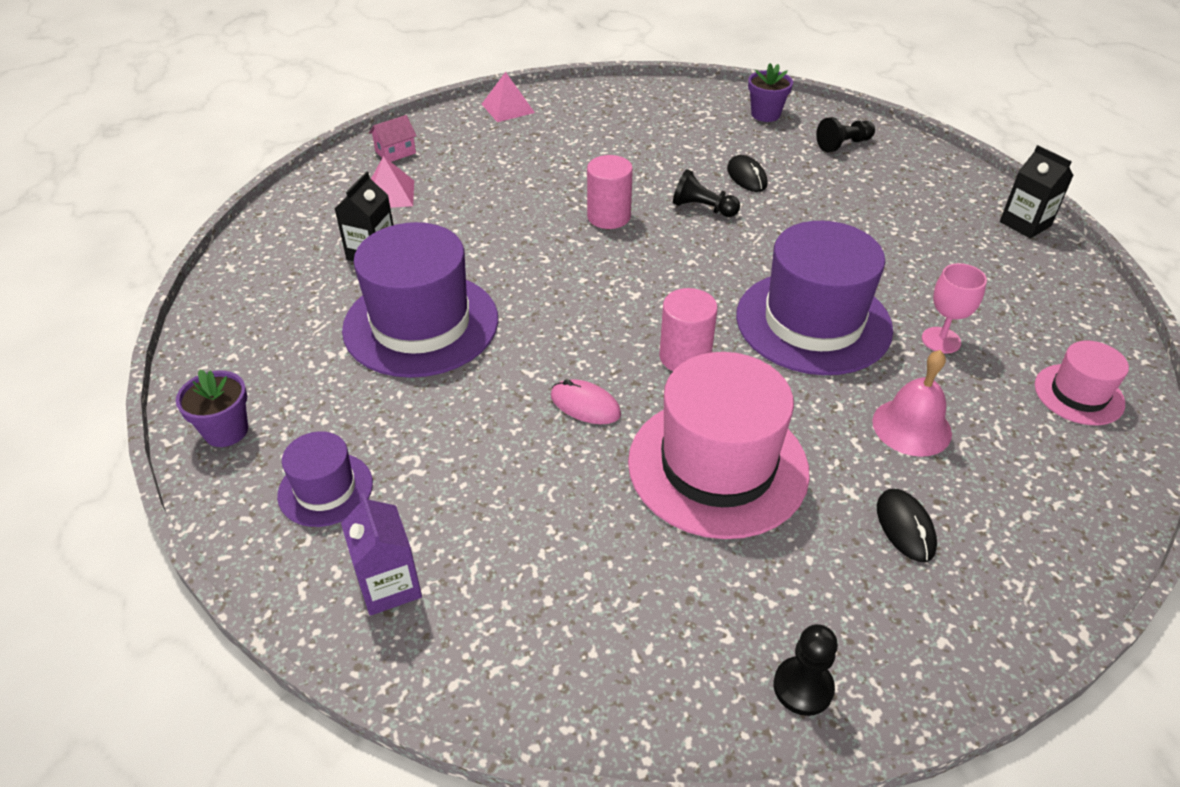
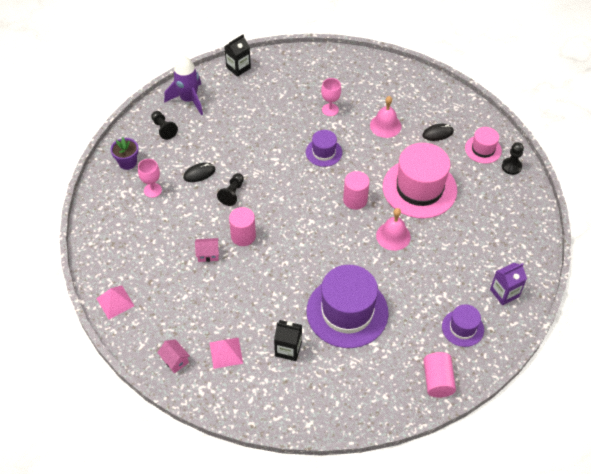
camera: 95 degrees left, 10 degrees up
(226, 431) = (437, 380): purple flower pot -> pink cylinder
(576, 182) = (208, 254): none -> pink house
(585, 405) = (393, 236): pink mouse -> pink bell
(709, 135) = (152, 190): none -> pink goblet
(813, 322) = (323, 152): purple hat -> purple hat, size x0.51
(919, 169) = (189, 100): none -> purple rocket
(1078, 394) = (357, 73): pink hat -> pink hat (483, 149)

